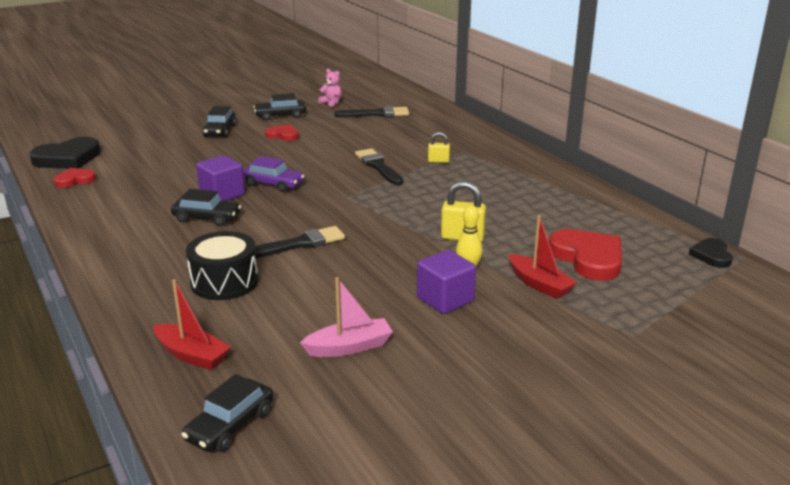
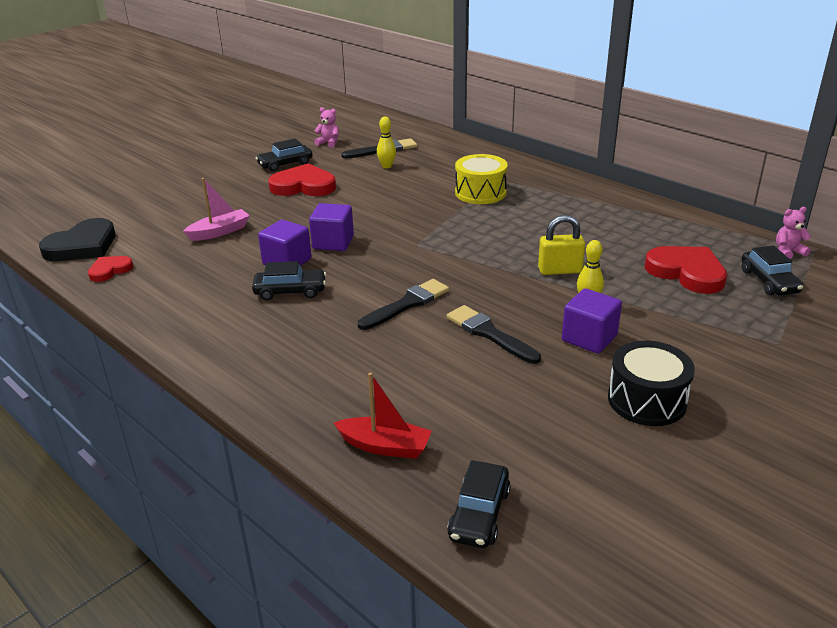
camera: 15 degrees left, 5 degrees up
(220, 131) = (232, 190): black car -> black car (769, 281)
(224, 282) = (360, 359): black drum -> black drum (647, 400)
(273, 184) = (333, 242): purple car -> purple cube
(283, 135) = (303, 186): red heart -> red heart, size x1.79
(349, 347) = (535, 406): pink boat -> pink boat (219, 232)
(369, 128) = (387, 166): none -> yellow bowling pin
(378, 166) = (426, 207): black brush -> black brush (489, 334)
(438, 161) = (480, 193): yellow padlock -> yellow drum
(539, 284) = (663, 307): red boat -> none
(711, 255) = (788, 252): black heart -> pink teddy bear

